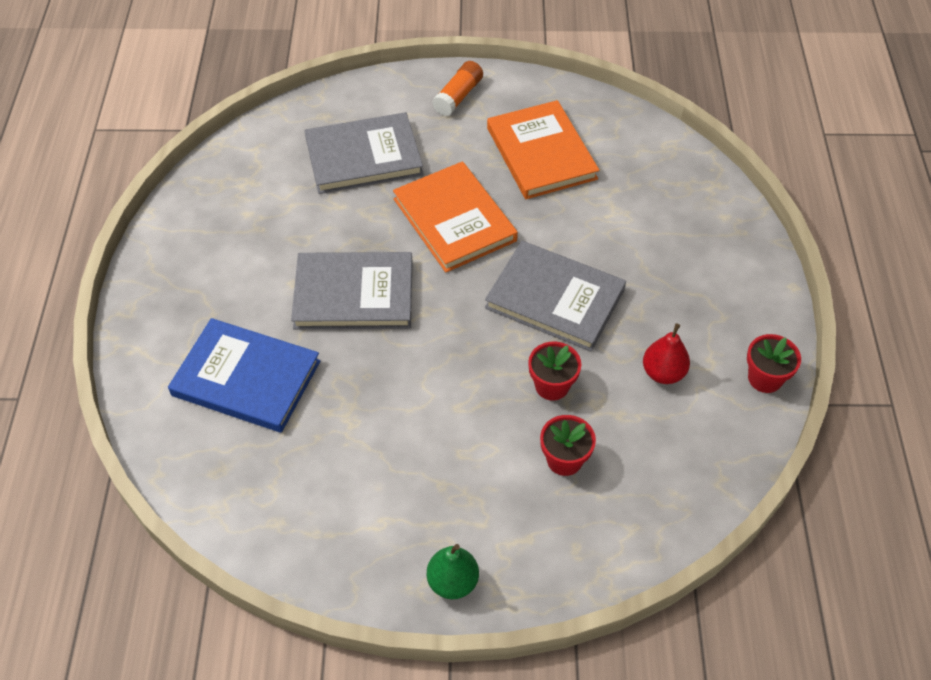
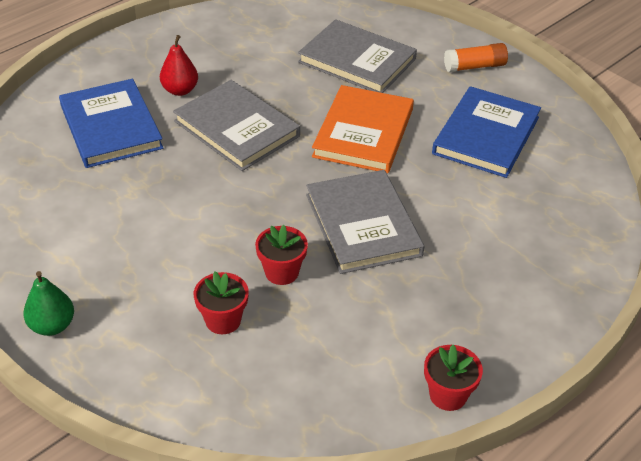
camera: 45 degrees right, 10 degrees down
(541, 153) = (486, 135): orange book -> blue book
(663, 373) = (372, 327): red pear -> red pear (180, 90)

